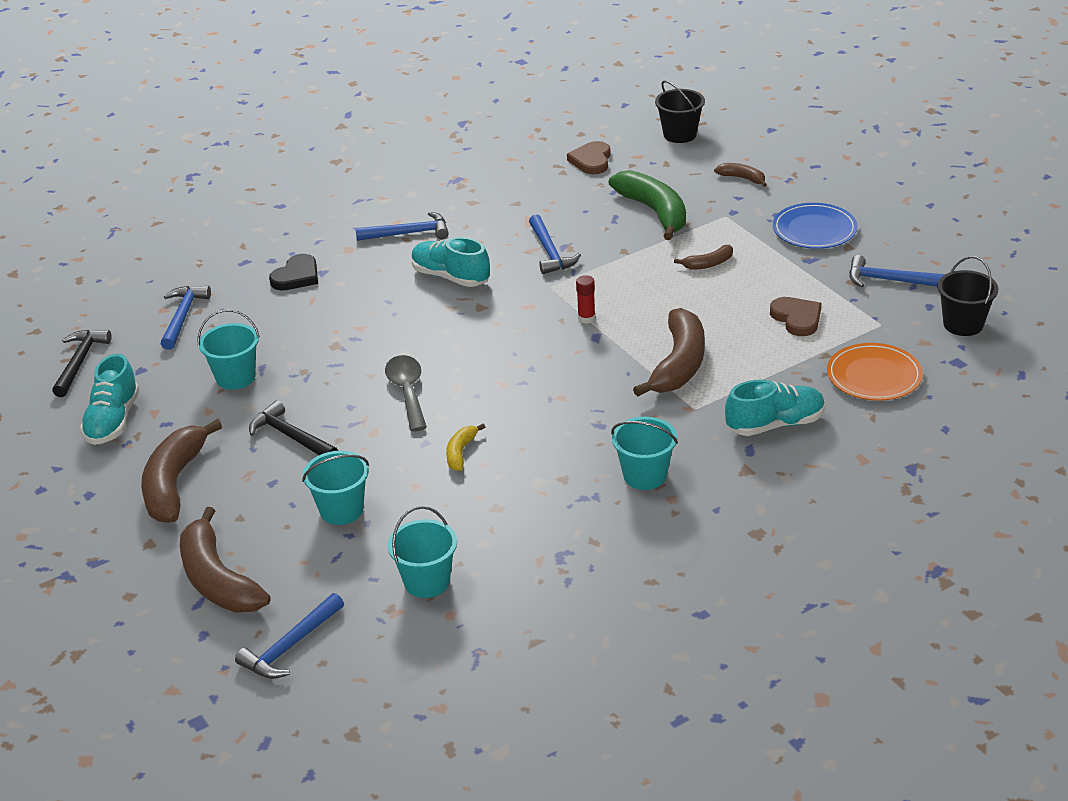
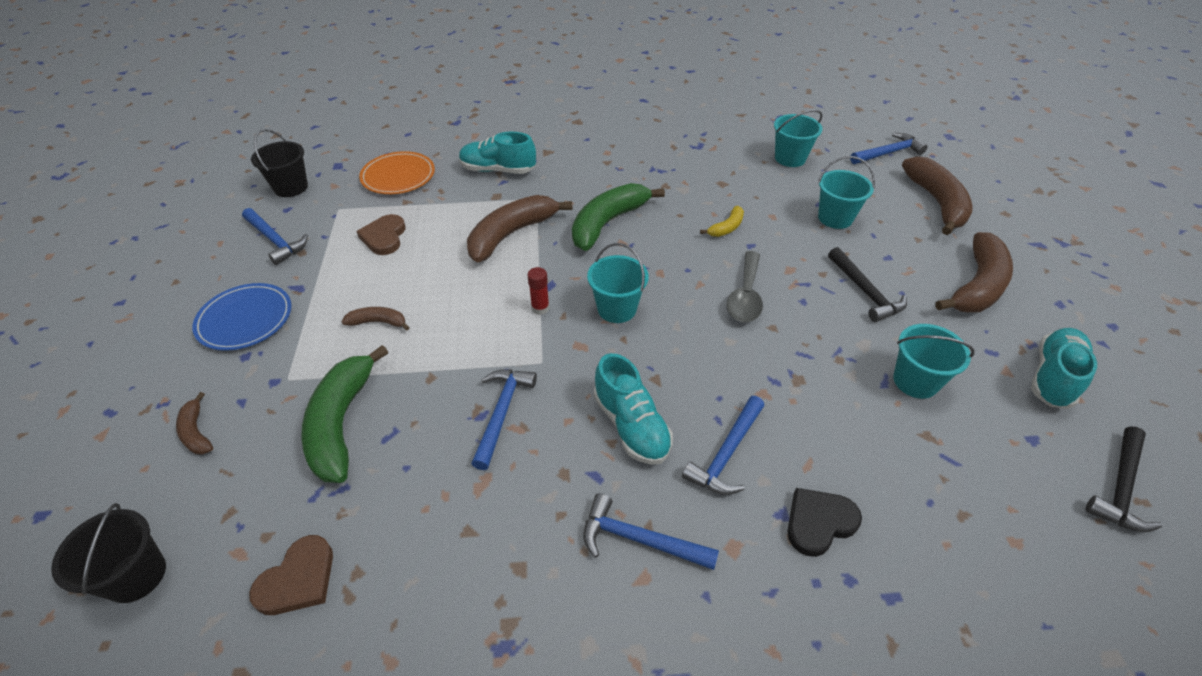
camera: 155 degrees left, 10 degrees up
(183, 317) = (985, 512): blue hammer -> blue hammer (726, 454)
(592, 411) = (607, 223): none -> green banana
(645, 475) = (611, 169): turquoise bucket -> turquoise bucket (617, 309)

